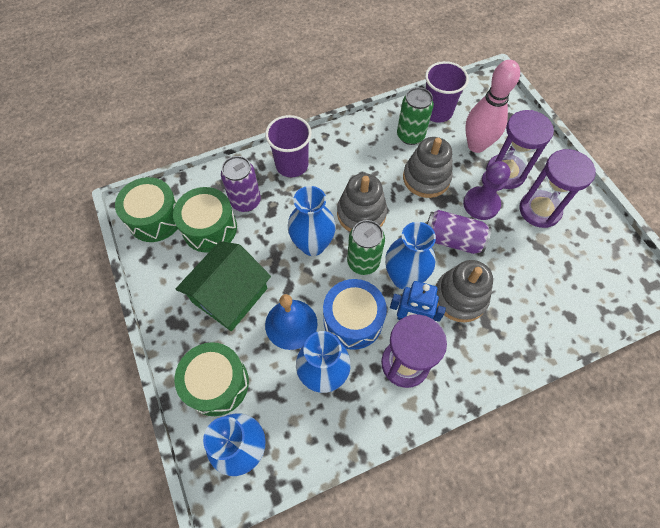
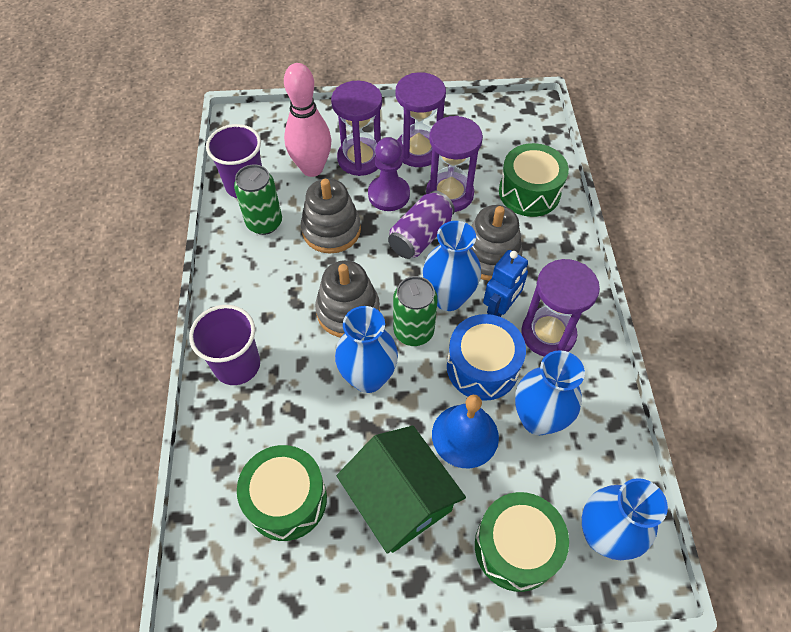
camera: 70 degrees left, 5 degrees down
(155, 218) = (233, 576): green drum -> green drum (529, 192)
(246, 201) = (266, 439): purple can -> none
(507, 248) = (449, 194): none -> purple hourglass

